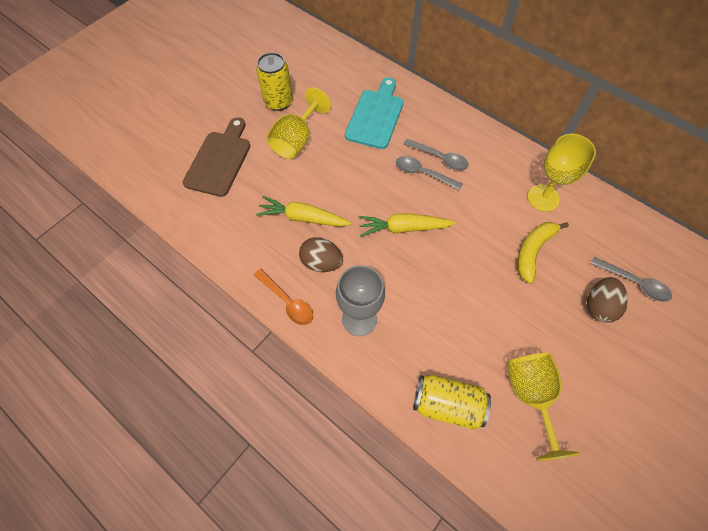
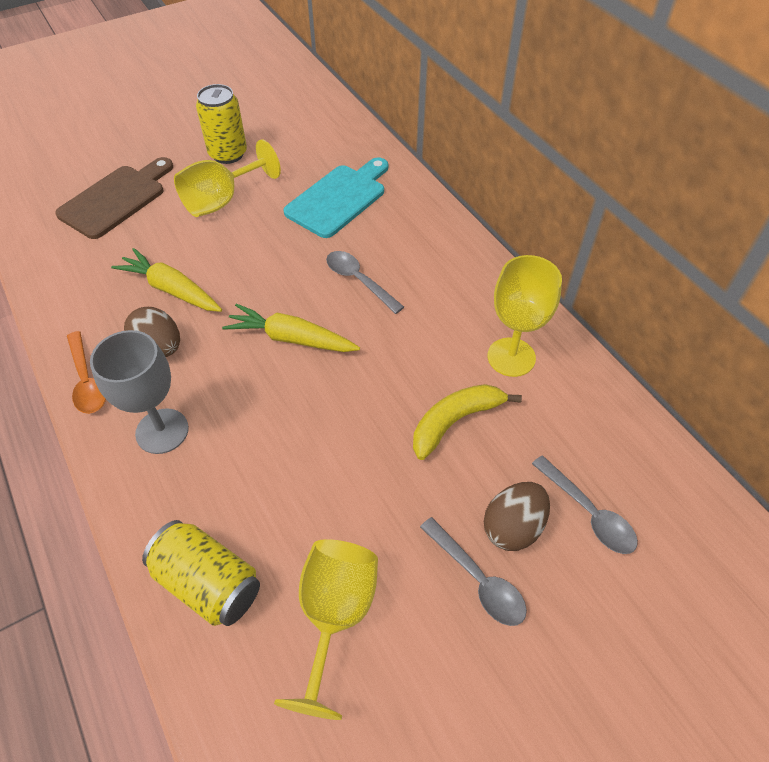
camera: 20 degrees right, 10 degrees down
(439, 158) = (393, 268): grey spoon -> grey spoon (477, 579)

